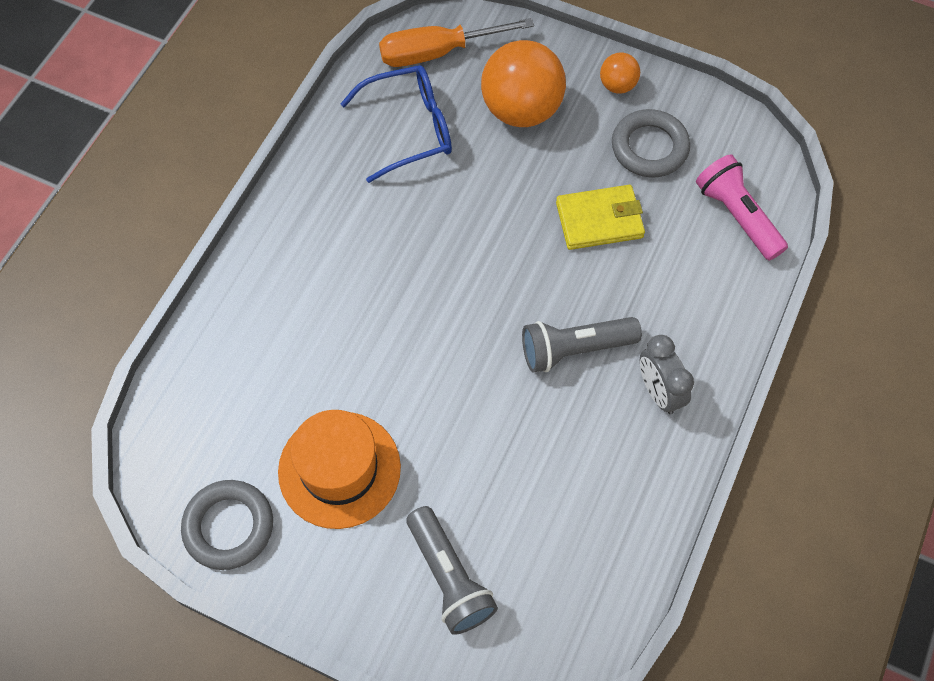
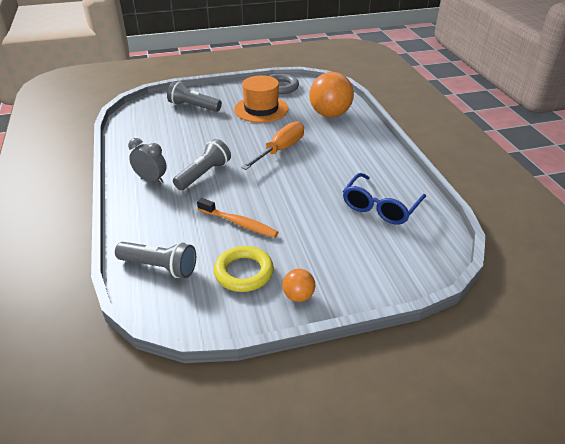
camera: 140 degrees right, 25 degrees down
(436, 53) = (420, 248): orange screwdriver -> orange screwdriver (281, 149)
(521, 109) = (338, 248): orange ball -> orange ball (330, 114)
(599, 220) = (239, 223): yellow wallet -> orange toothbrush
(649, 147) = (244, 272): grey ring -> yellow ring
(737, 216) = (159, 267): pink flashlight -> grey flashlight

